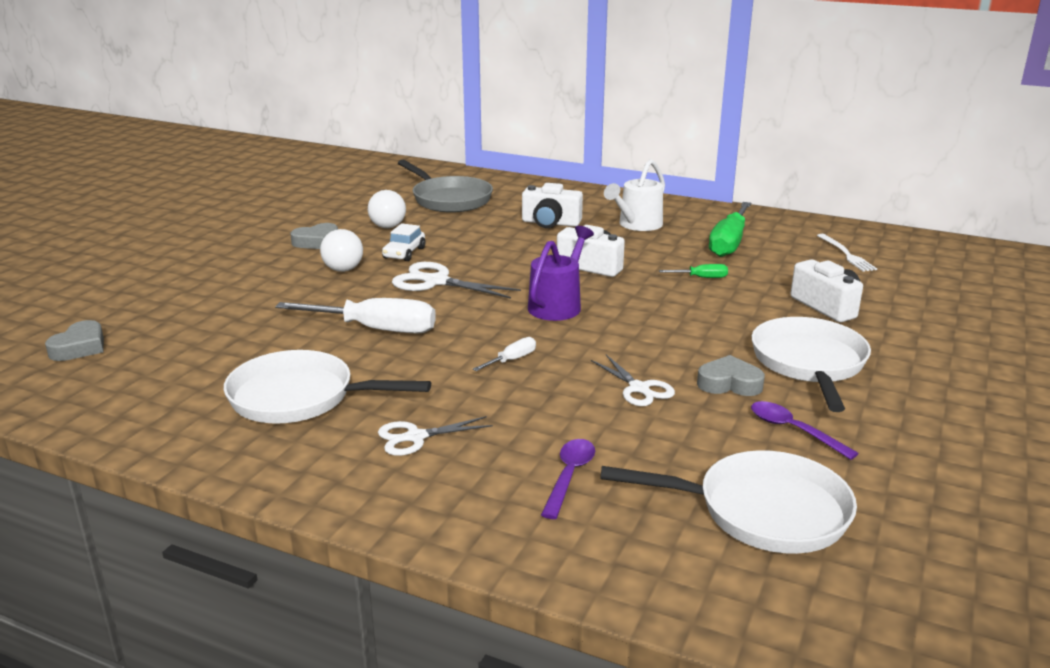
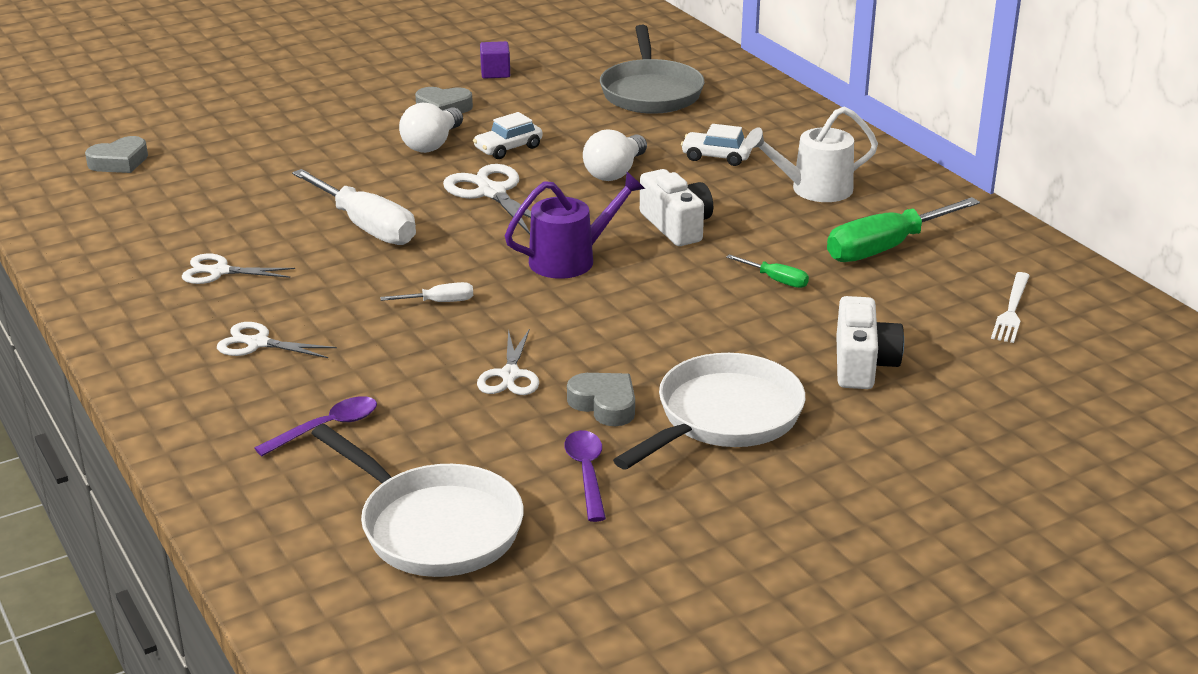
camera: 35 degrees right, 5 degrees up
(300, 397) = (219, 271): white pan -> white scissors
(322, 213) = (495, 73): none -> purple cube
(388, 223) = (544, 105): white light bulb -> white light bulb (615, 172)
(550, 223) = (716, 157): white camera -> white car

